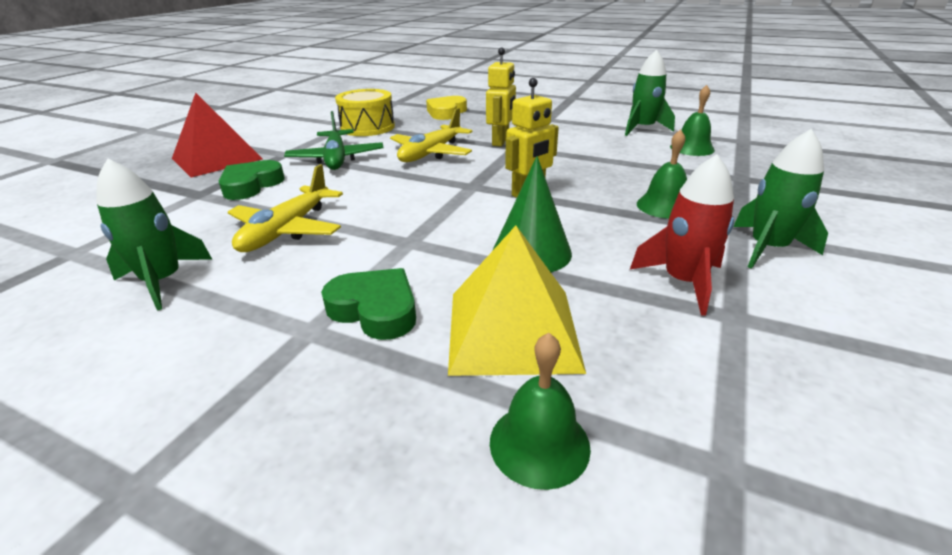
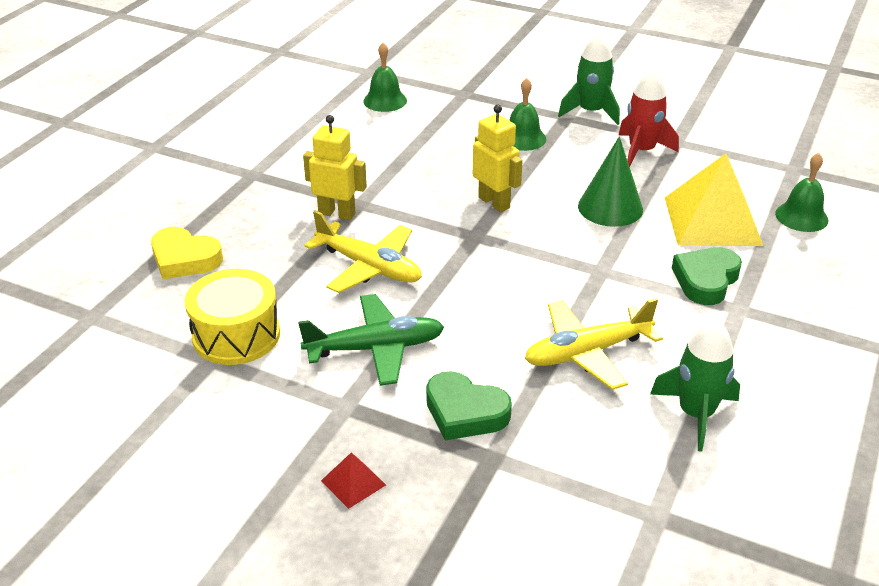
camera: 90 degrees left, 5 degrees up
(217, 158) = (353, 482): red pyramid -> red pyramid, size x0.42
(287, 230) = (586, 353): yellow plane -> yellow plane turned 135 degrees clockwise
(642, 128) = (314, 116): green rocket -> none

